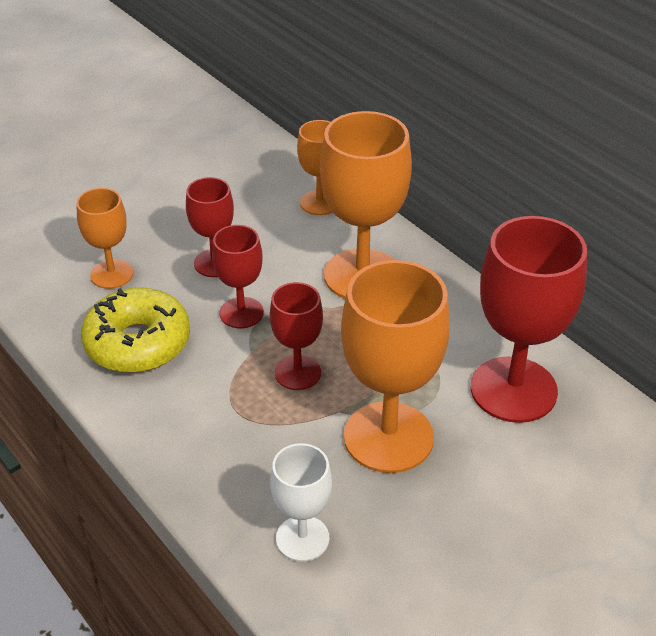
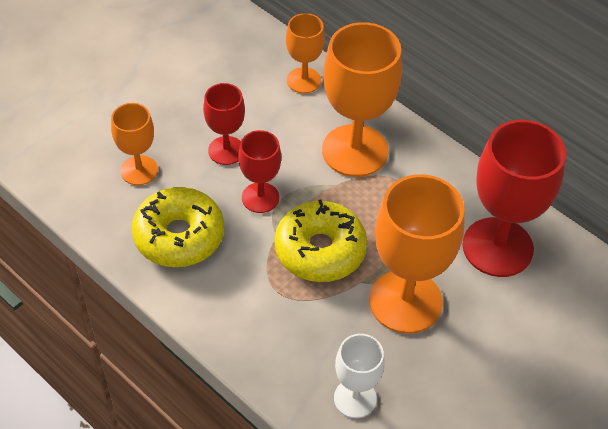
camera: 10 degrees left, 10 degrees up
(297, 373) = (320, 250): red goblet -> yellow donut

